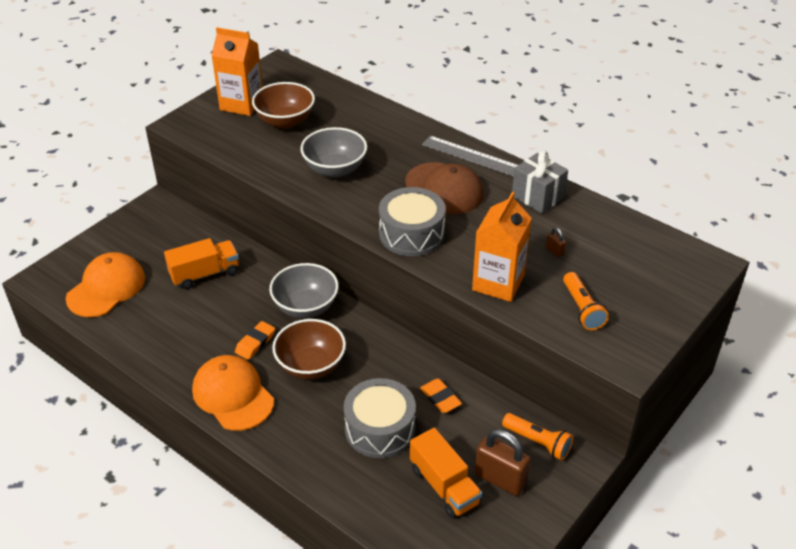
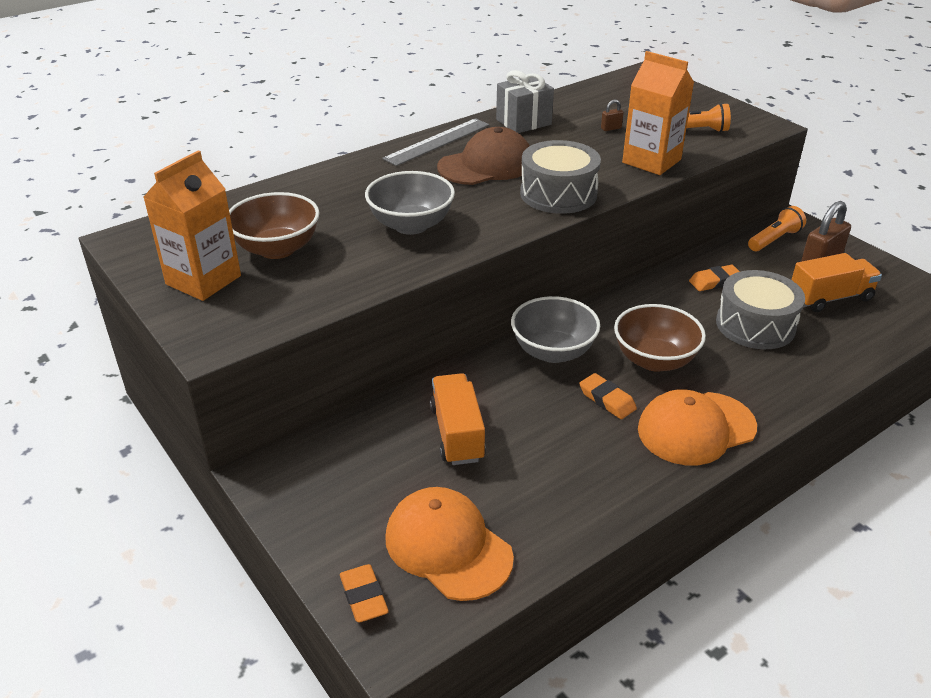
camera: 75 degrees left, 5 degrees down
(68, 263) = (364, 597): none -> orange eraser

